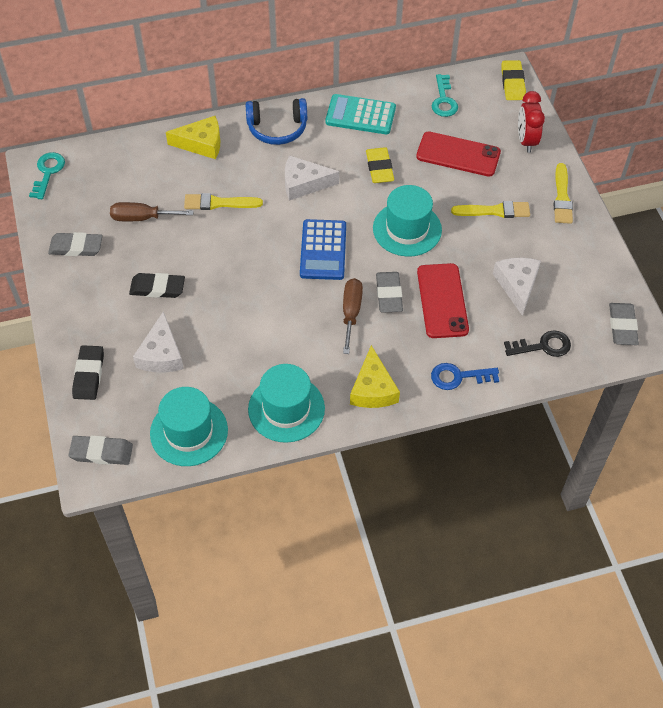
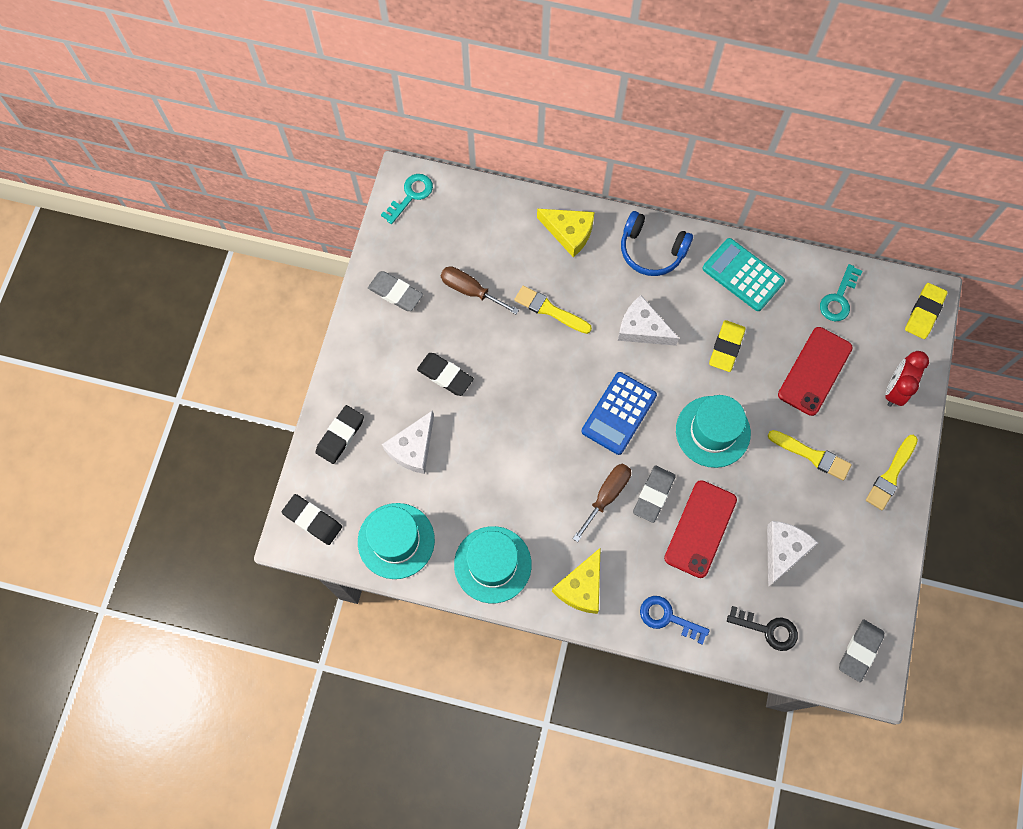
camera: 30 degrees right, 15 degrees up
(101, 452) = (312, 520): grey eraser -> black eraser
(458, 154) = (814, 371): red phone -> red phone turned 75 degrees clockwise

